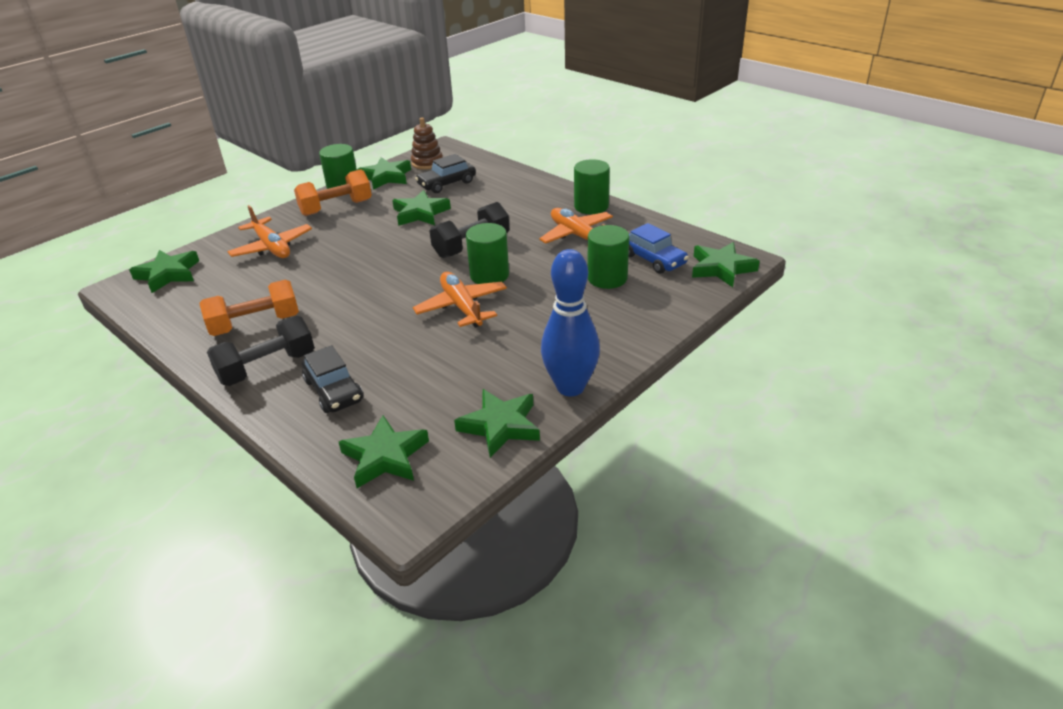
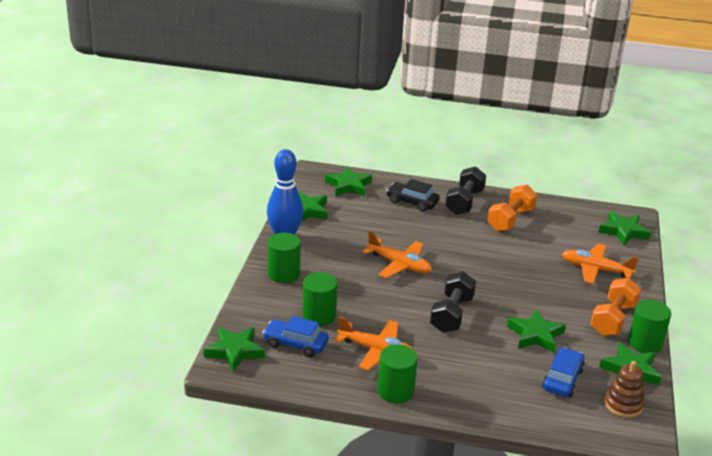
camera: 145 degrees right, 5 degrees down
(447, 184) = (562, 379): black car -> blue car
(489, 275) = (408, 293): green cylinder -> green cylinder (284, 274)

